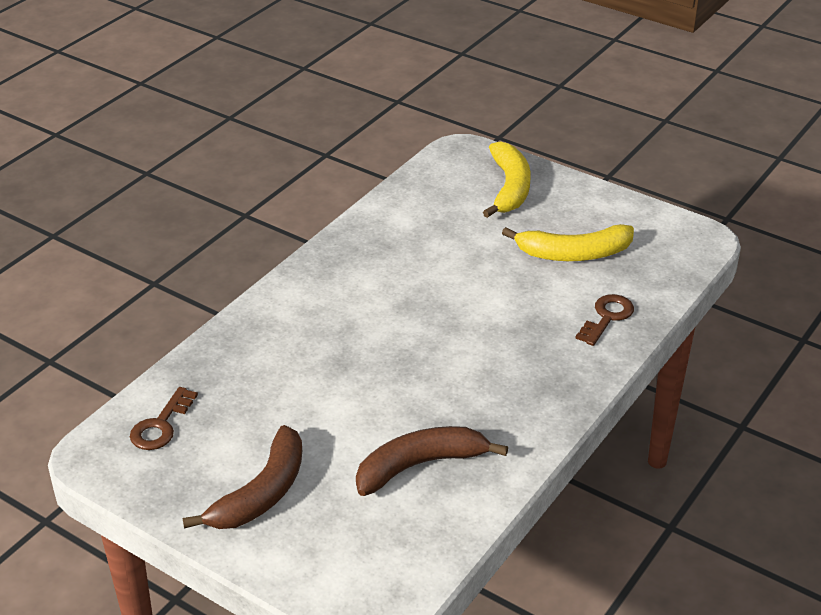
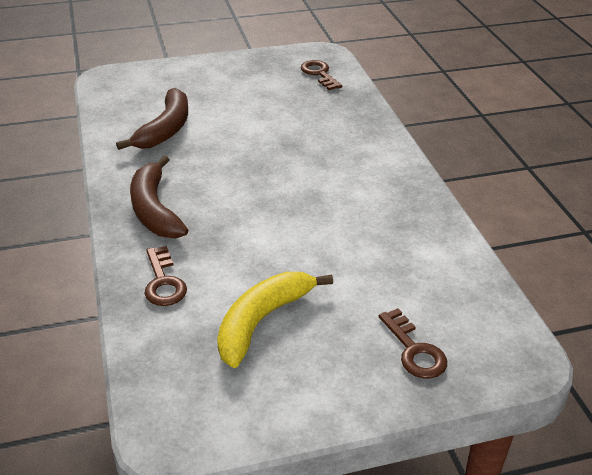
camera: 130 degrees right, 0 degrees up
(262, 493) = (225, 80): brown banana -> brown banana (154, 210)
(509, 188) = (414, 350): yellow banana -> brown key

